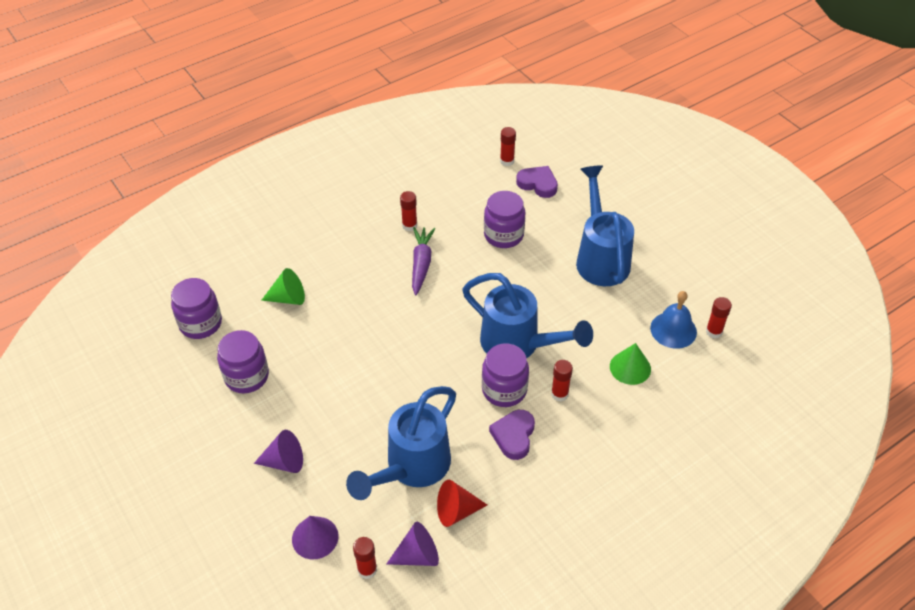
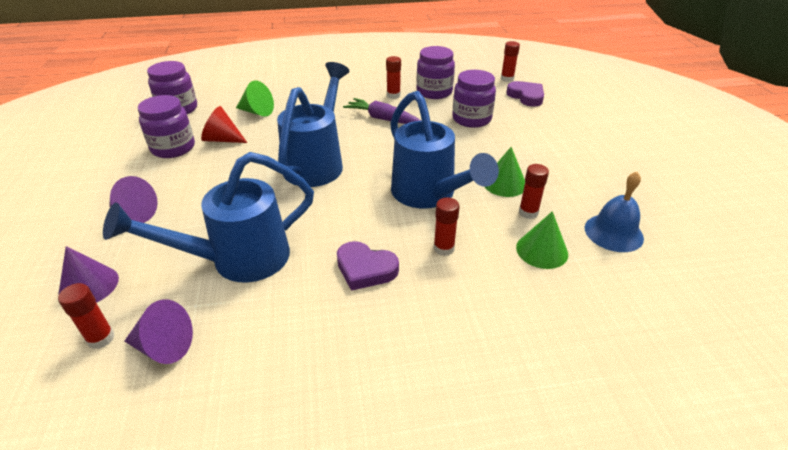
camera: 25 degrees right, 10 degrees down
(421, 264) = (383, 119): purple carrot -> purple carrot turned 90 degrees counterclockwise
(456, 511) = (245, 318): red cone -> red cone (222, 139)
(504, 390) = (387, 226): purple jar -> purple jar (434, 92)
(514, 436) = (365, 269): purple heart -> purple heart turned 105 degrees counterclockwise
(571, 308) = (504, 183): none -> green cone
(600, 257) = (559, 155): blue watering can -> blue watering can (317, 162)
(714, 332) = (666, 249): red glue stick -> red glue stick (528, 212)

